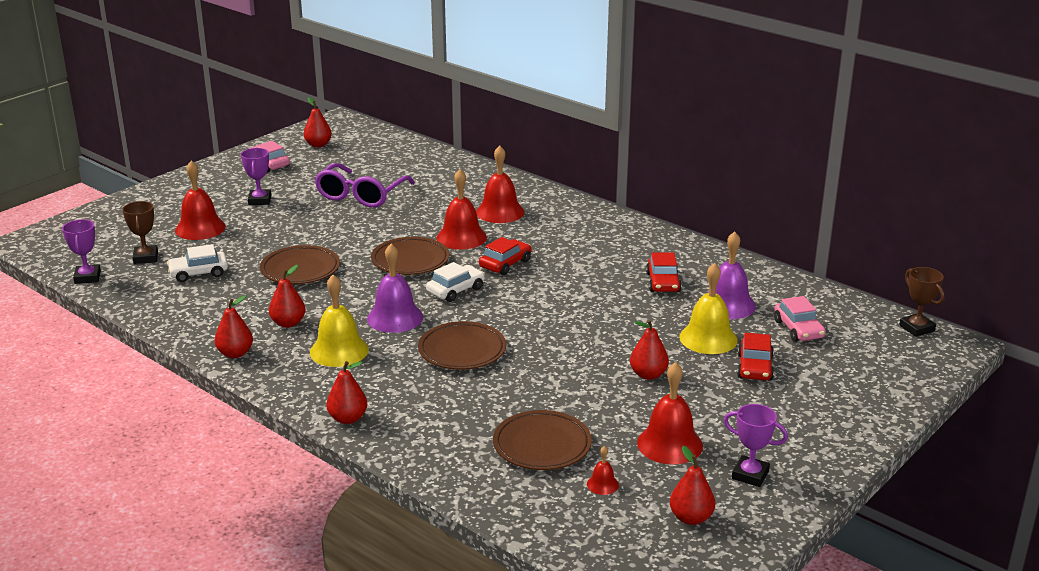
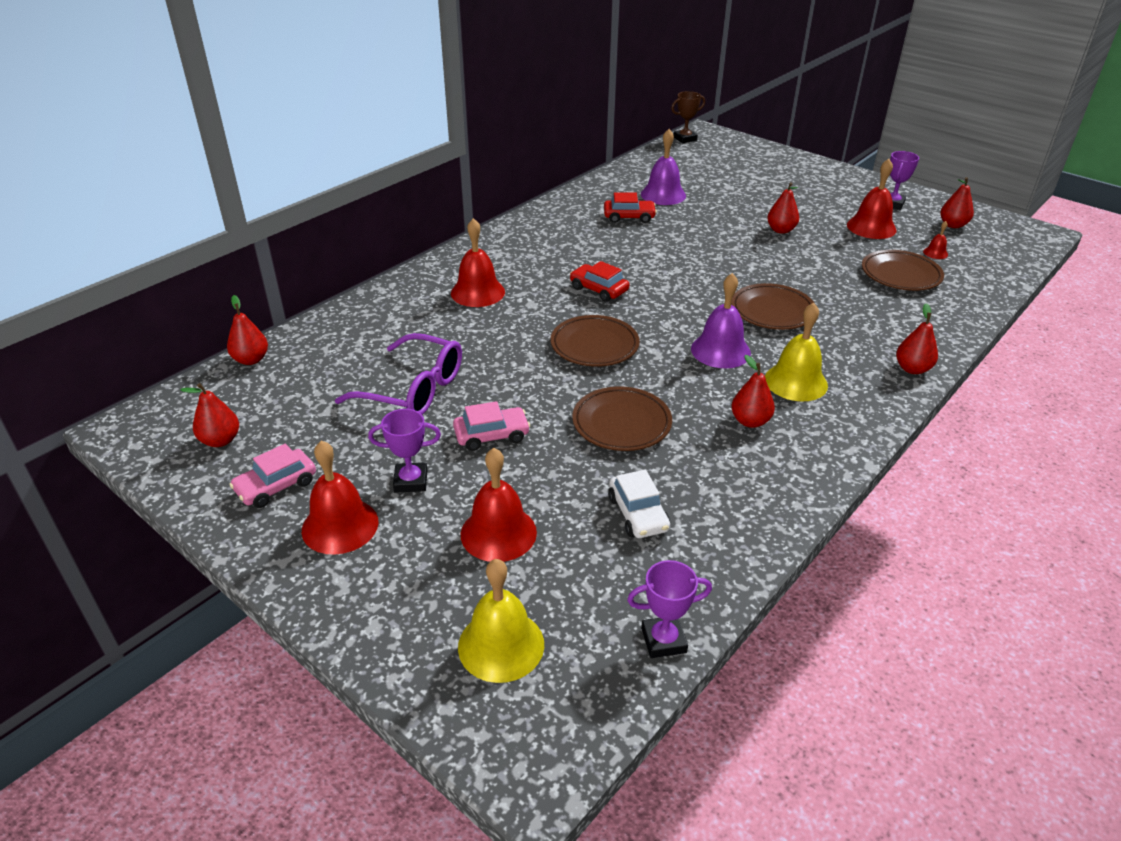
camera: 90 degrees left, 10 degrees up
(146, 257) = (595, 580): brown trophy -> none
(235, 353) = (826, 454): red pear -> red pear (251, 360)
(455, 290) = (657, 316): white car -> none
(461, 237) = (538, 315): red bell -> red bell (340, 526)
(708, 338) = (718, 205): yellow bell -> yellow bell (501, 645)
(755, 367) = (755, 192): red car -> none
(798, 329) = (696, 174): pink car -> pink car (491, 435)

